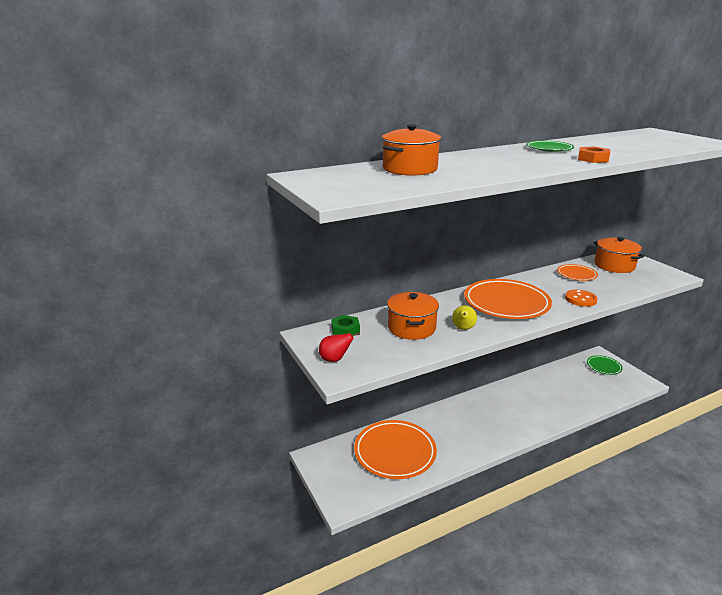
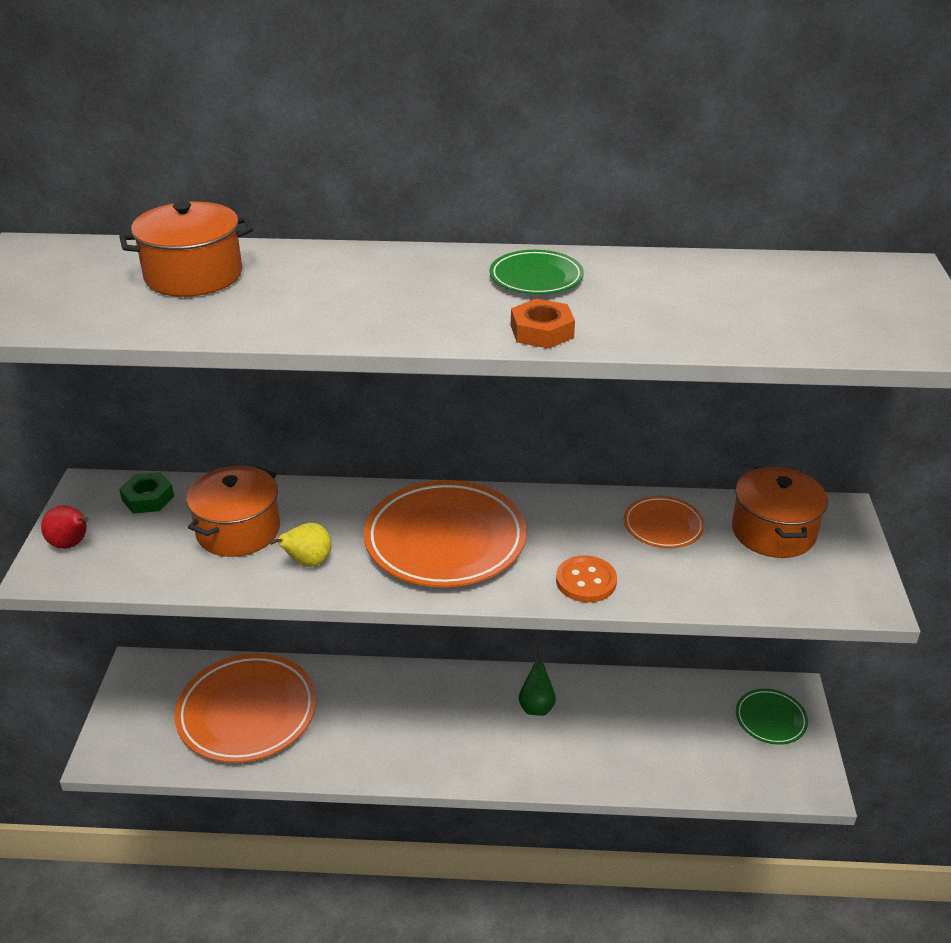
camera: 30 degrees right, 10 degrees up
(517, 396) = (536, 706): none -> green pear

